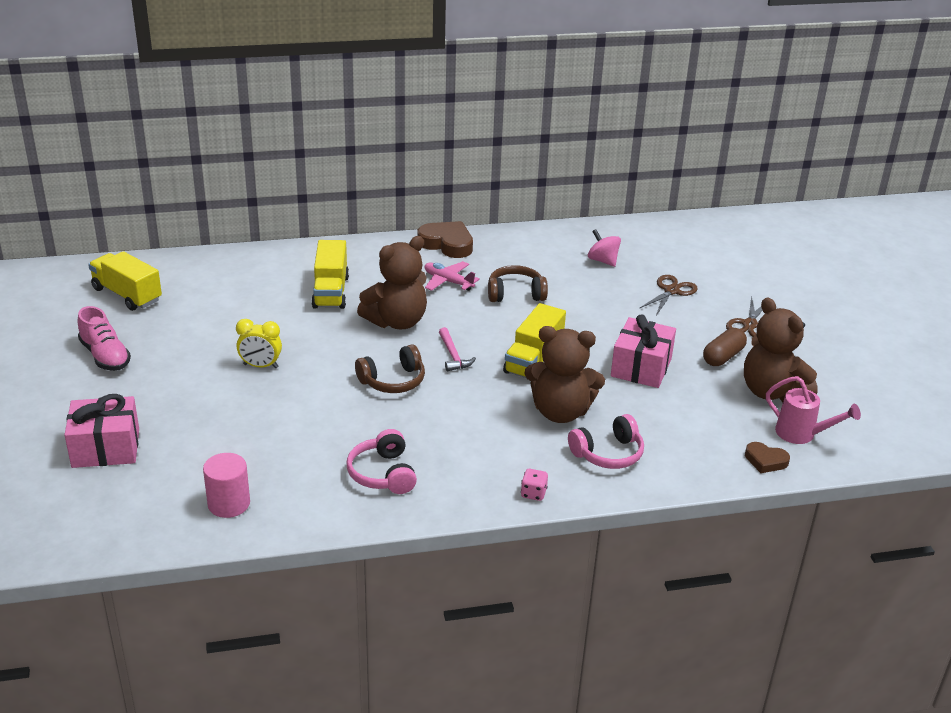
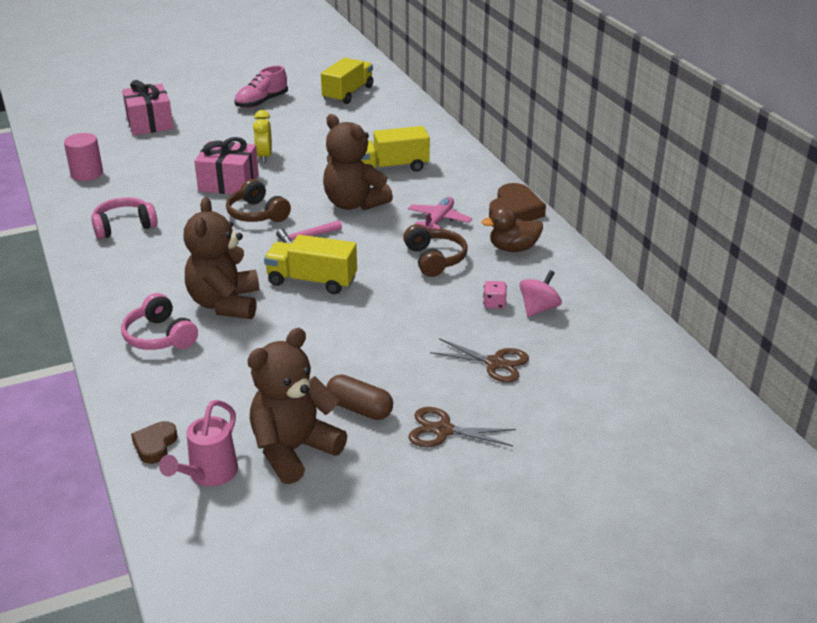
camera: 80 degrees right, 0 degrees up
(510, 255) = (513, 248): none -> brown duck
(533, 493) = (97, 300): pink dice -> pink dice (494, 304)
(641, 367) = (318, 349): pink gift -> pink gift (228, 183)

